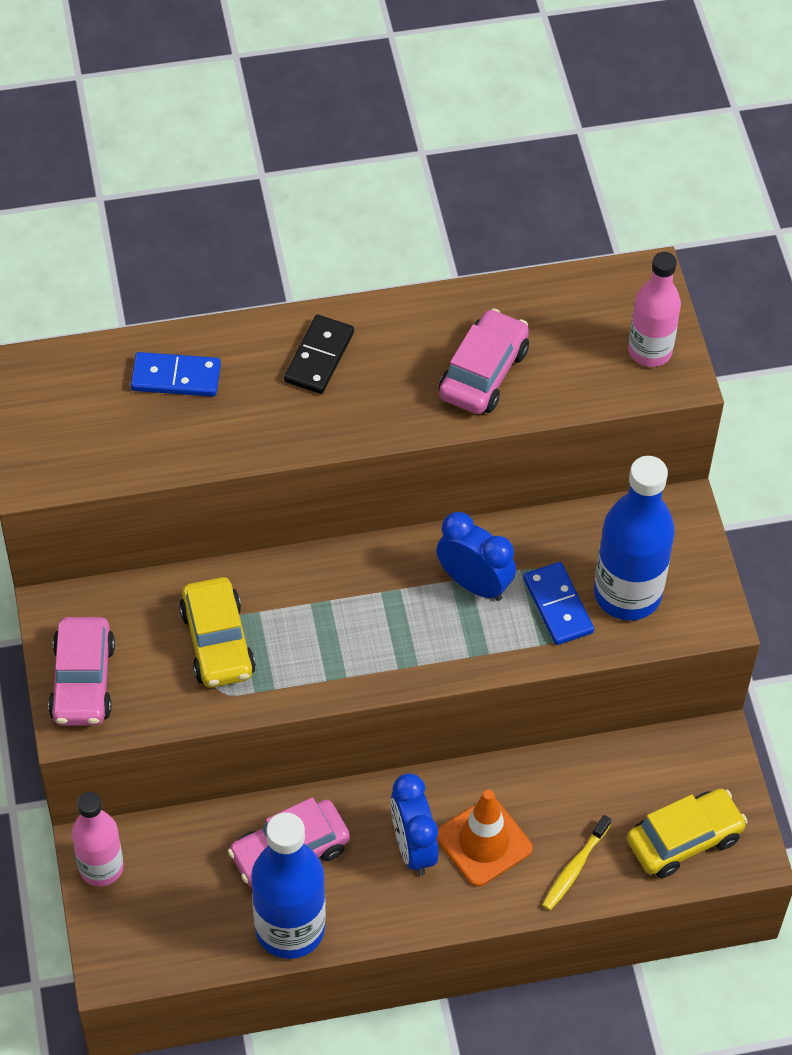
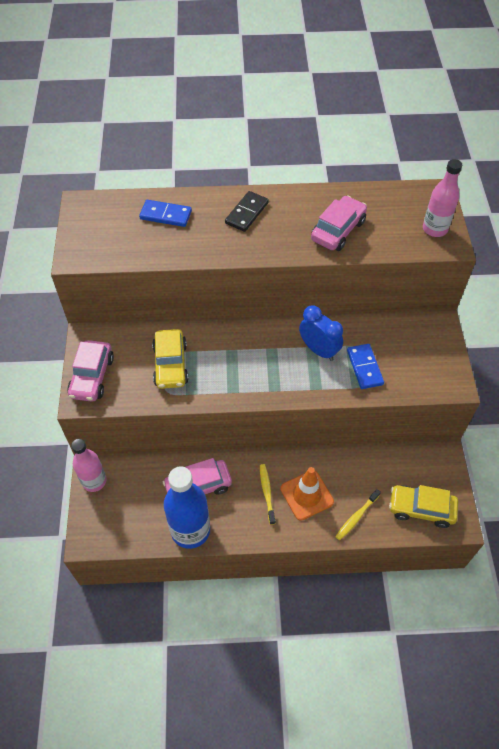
camera: 10 degrees right, 0 degrees up
(413, 847) = (267, 493): blue clock -> yellow toothbrush
(627, 594) = (405, 366): blue bottle -> none
(684, 839) = (421, 509): yellow car -> yellow car turned 150 degrees counterclockwise

